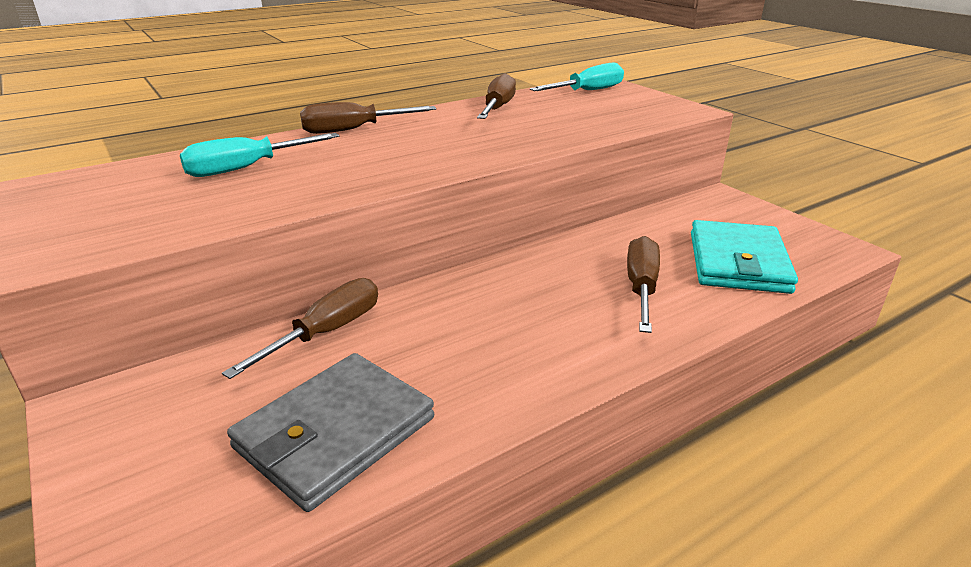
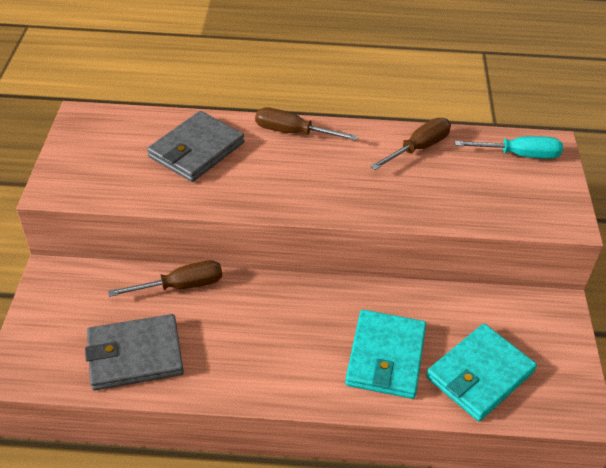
camera: 35 degrees right, 15 degrees up
(247, 168) = (196, 150): turquoise screwdriver -> grey wallet
(641, 288) = (385, 357): brown screwdriver -> turquoise wallet

